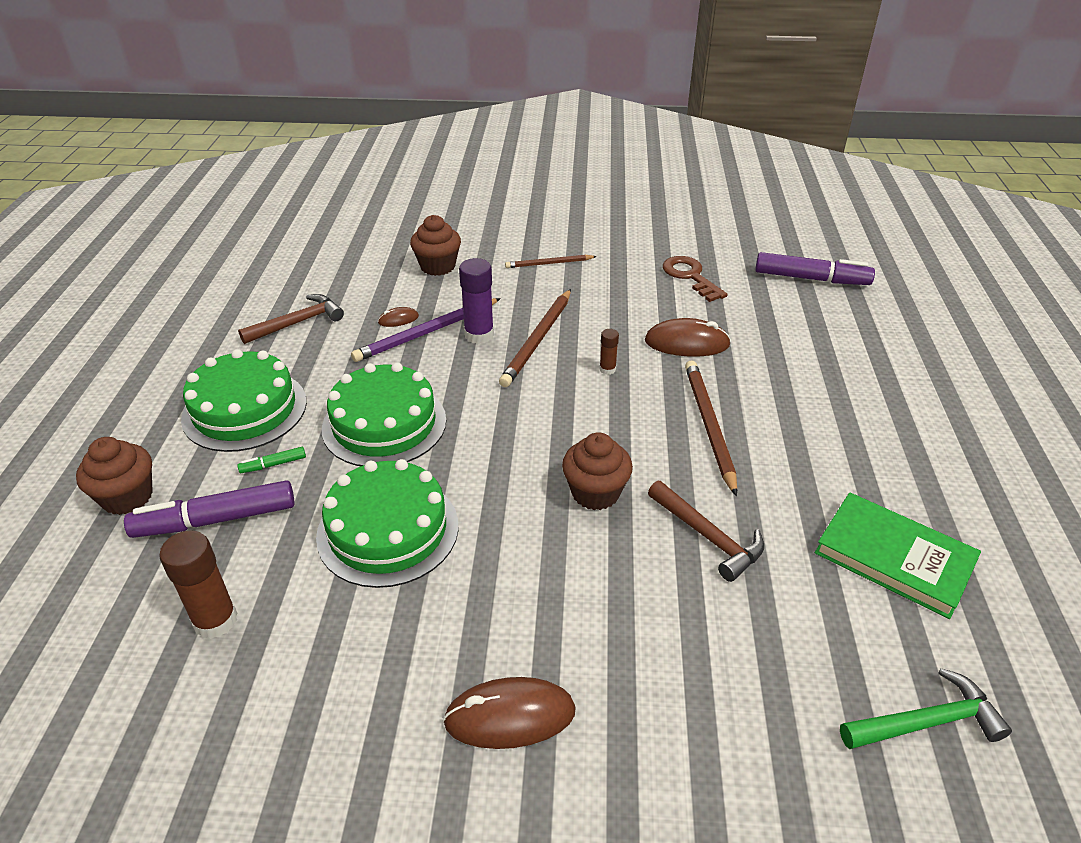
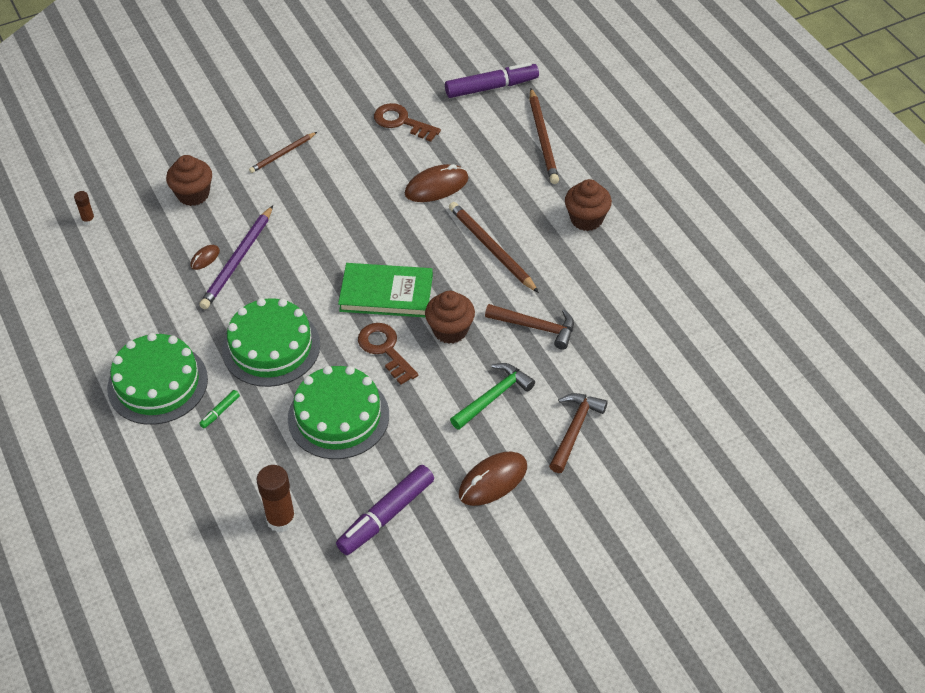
camera: 30 degrees left, 10 degrees up
(127, 497) = (139, 481): brown cupcake -> brown cupcake (586, 219)
(216, 520) = (218, 465): purple marker -> purple marker (386, 515)
(298, 323) = (126, 296): brown hammer -> brown hammer (574, 429)
(479, 335) = (279, 245): purple glue stick -> none
(502, 480) = (385, 349): none -> brown key
(538, 340) = (327, 230): brown pencil -> brown pencil (543, 139)
(607, 369) = (395, 233): brown glue stick -> brown glue stick (88, 220)
(894, 558) = (646, 291): green book -> green book (386, 293)
(927, 722) = (701, 377): green hammer -> green hammer (493, 396)

